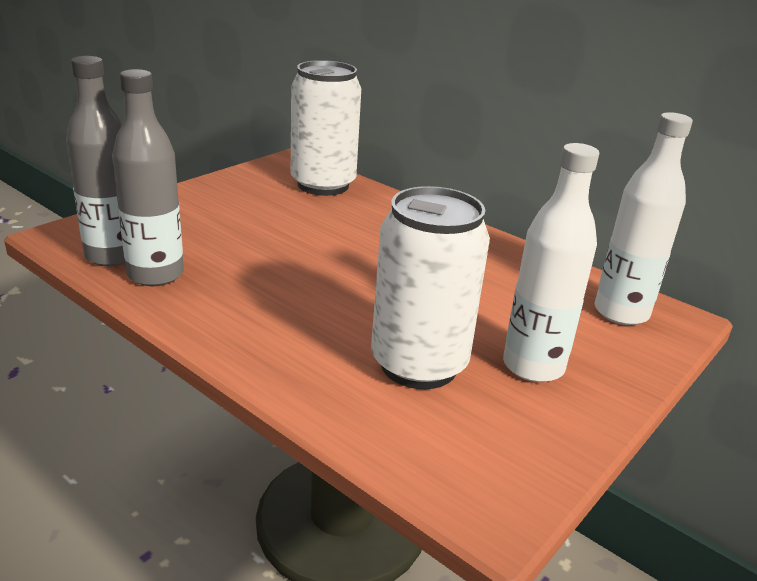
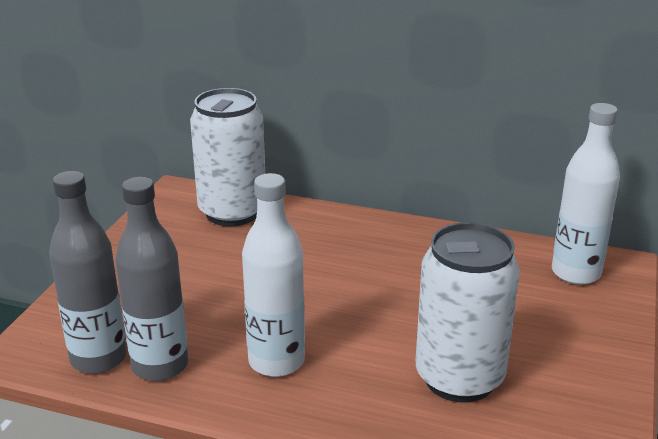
camera: 20 degrees left, 0 degrees up
(533, 366) = (545, 348): white bottle -> white bottle (276, 361)

